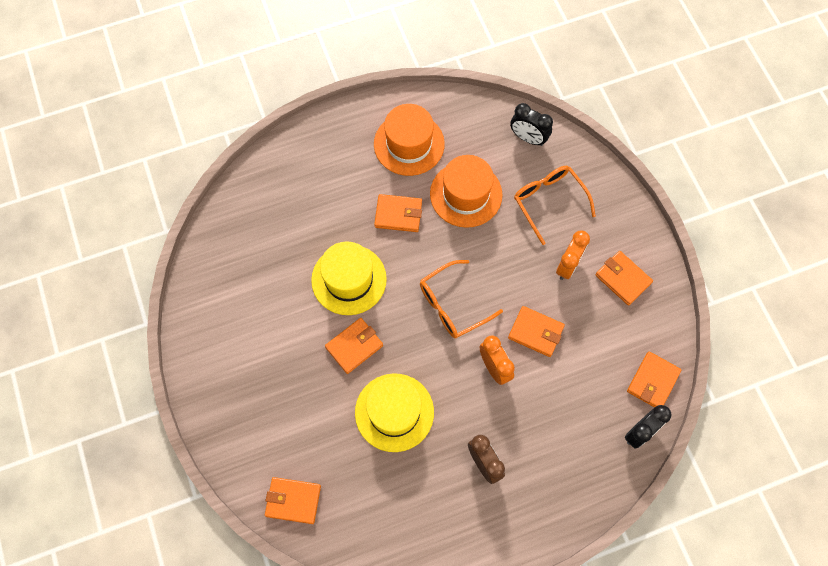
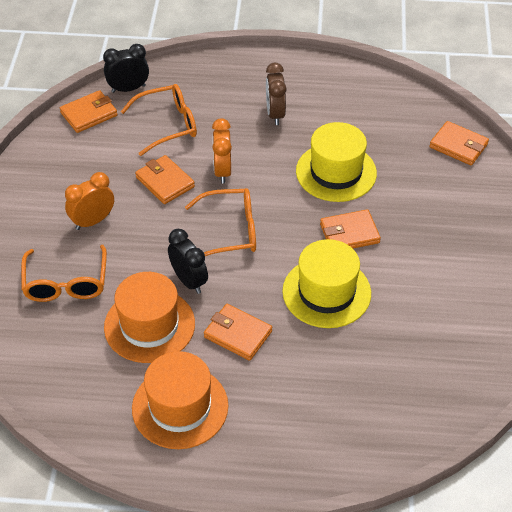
camera: 155 degrees left, 20 degrees down
(528, 138) = (37, 356): black clock -> black clock (189, 281)
(574, 401) = (168, 125): none -> orange glasses
(623, 279) = (49, 191): orange wallet -> none

